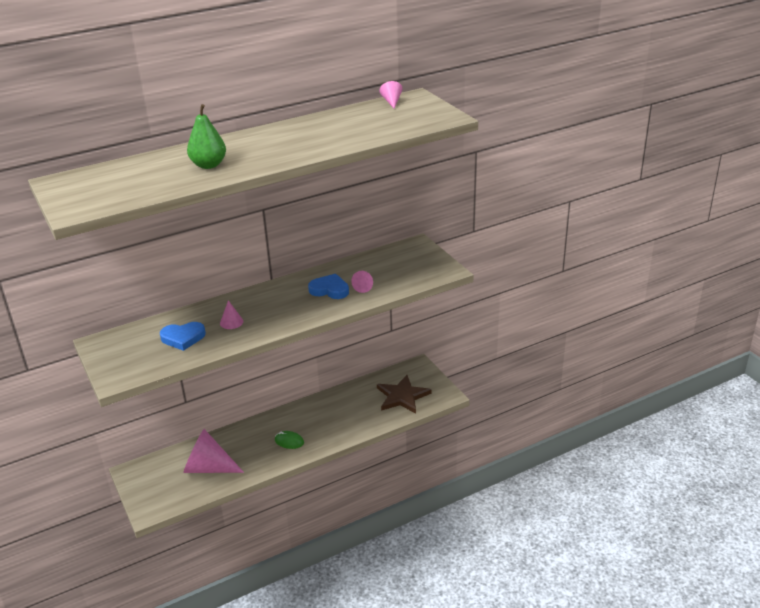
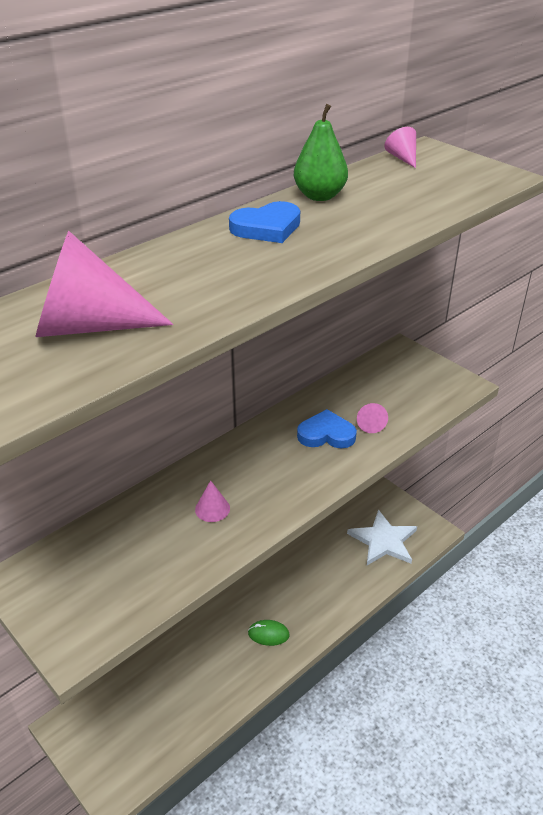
camera: 15 degrees left, 5 degrees up
(183, 338) = (151, 548): blue heart -> blue heart (267, 228)
(208, 165) = (203, 284): green pear -> green pear (319, 196)
(208, 467) = (174, 698): pink cone -> pink cone (88, 326)
(402, 396) = (383, 541): brown star -> white star

